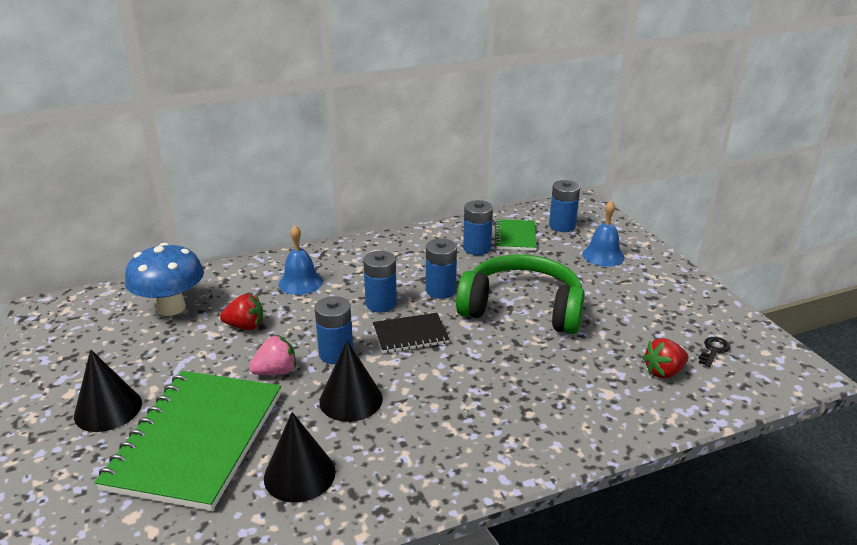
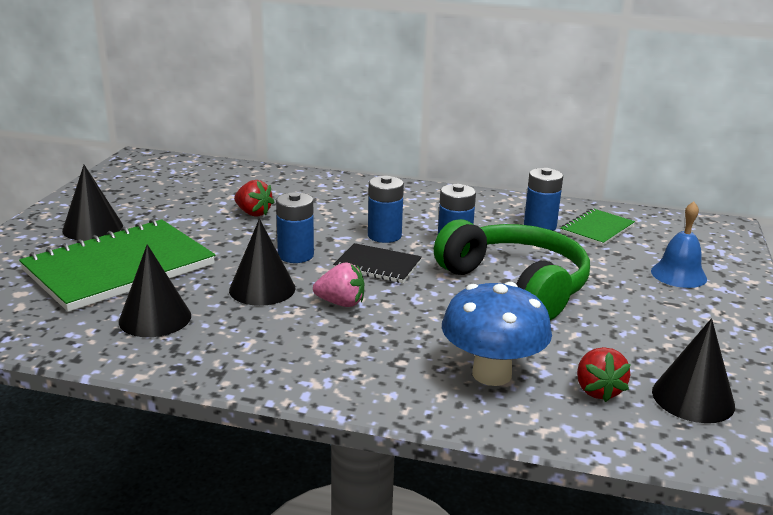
camera: 35 degrees right, 5 degrees down
(171, 308) = (218, 184): blue mushroom -> blue mushroom (491, 374)
(276, 372) = (233, 249): pink strawberry -> pink strawberry (341, 303)
(300, 282) = (338, 199): blue bell -> none
(562, 226) = (666, 237): blue battery -> none
(663, 372) = (598, 390): red strawberry -> red strawberry turned 105 degrees counterclockwise
(714, 350) = (693, 398): black key -> black cone

